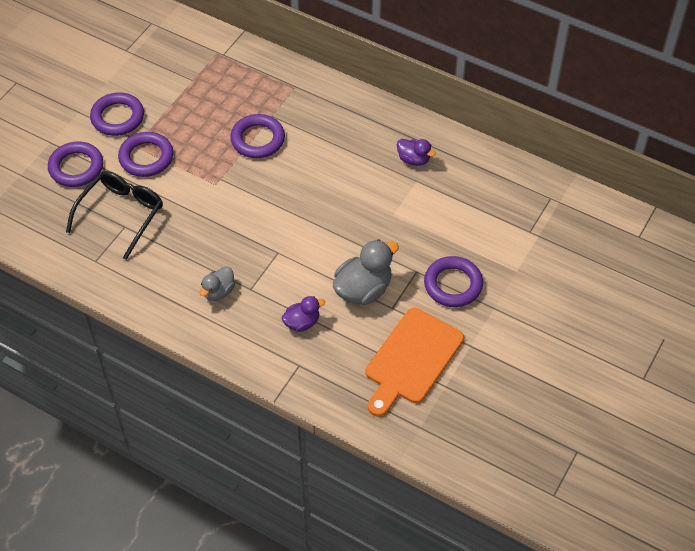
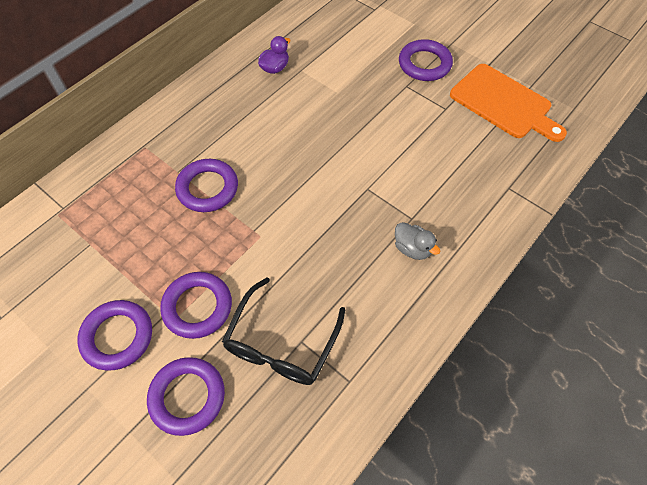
camera: 80 degrees left, 5 degrees up
(121, 214) = (281, 343): black glasses -> black glasses turned 105 degrees counterclockwise
(302, 322) = (458, 179): purple duck -> none
(363, 290) = (423, 126): grey duck -> none

